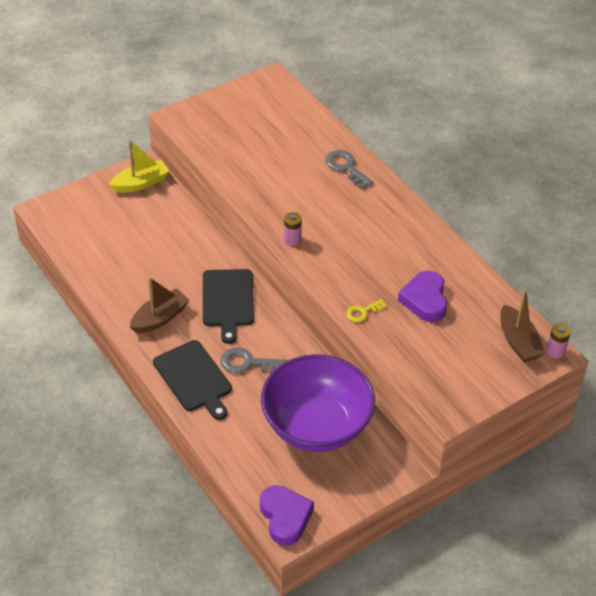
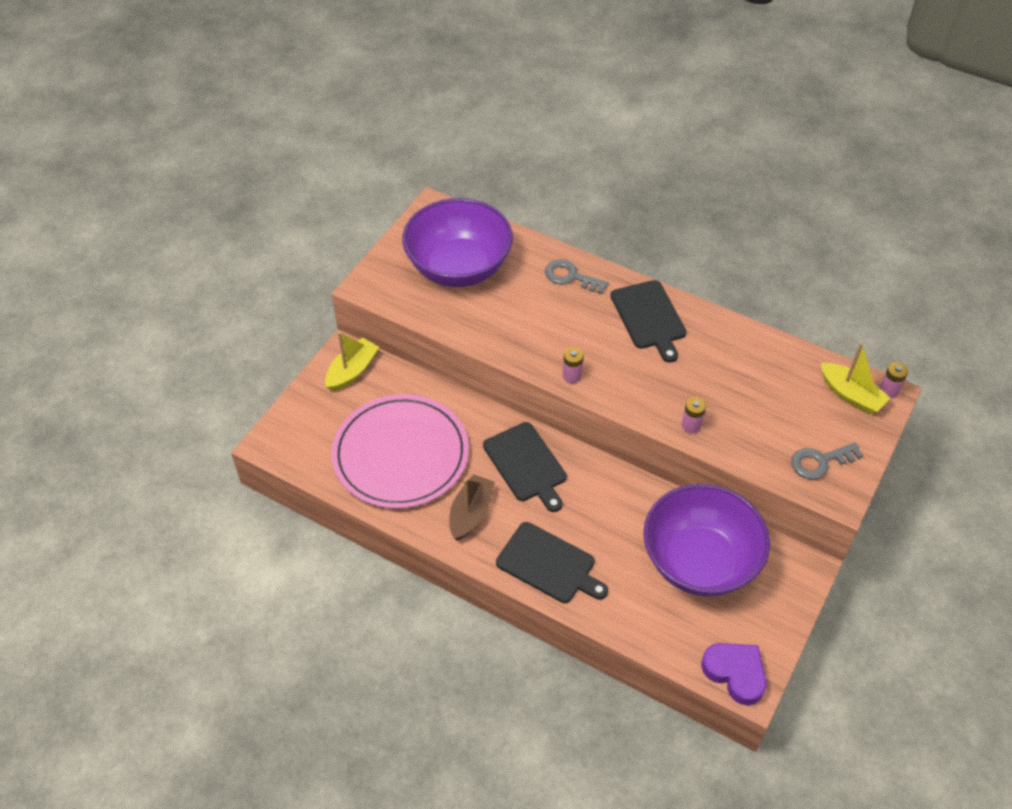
camera: 25 degrees left, 5 degrees up
(136, 256) = (401, 454): none -> pink plate
(247, 363) = (590, 524): grey key -> grey key (820, 462)
(260, 129) = (459, 267): none -> purple bowl
(362, 312) = (691, 425): yellow key -> pink battery
(388, 220) = (649, 317): none -> black cutting board
(425, 300) = (739, 388): purple heart -> none
(518, 342) = (851, 395): brown boat -> yellow boat

